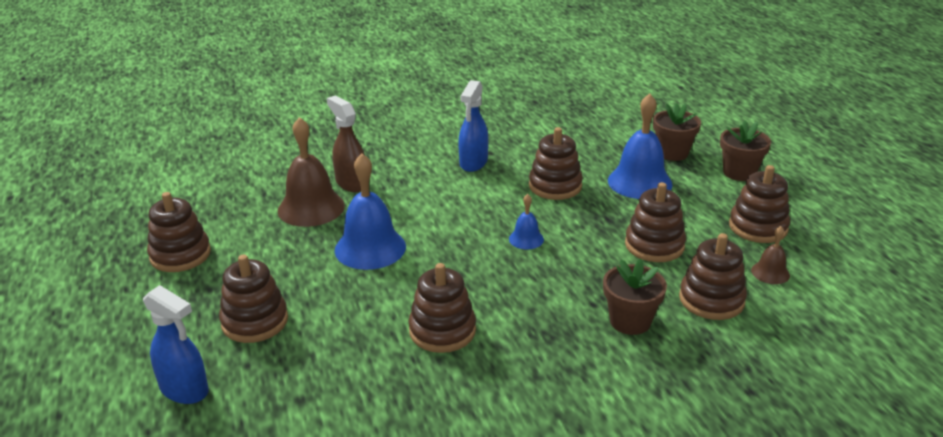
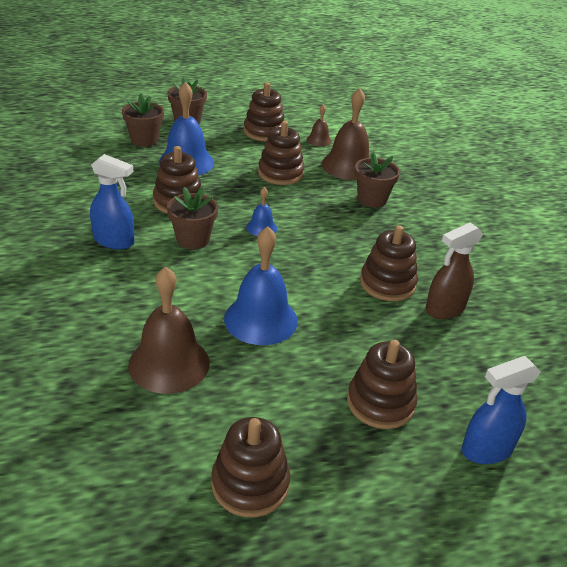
camera: 90 degrees left, 5 degrees up
(184, 390) = (486, 449): blue spray bottle -> blue spray bottle turned 150 degrees counterclockwise
(351, 183) = (123, 330): brown spray bottle -> brown spray bottle (444, 309)
(489, 201) = (193, 239): none -> brown flower pot
(711, 300) = (348, 166): brown stacking toy -> brown bell

